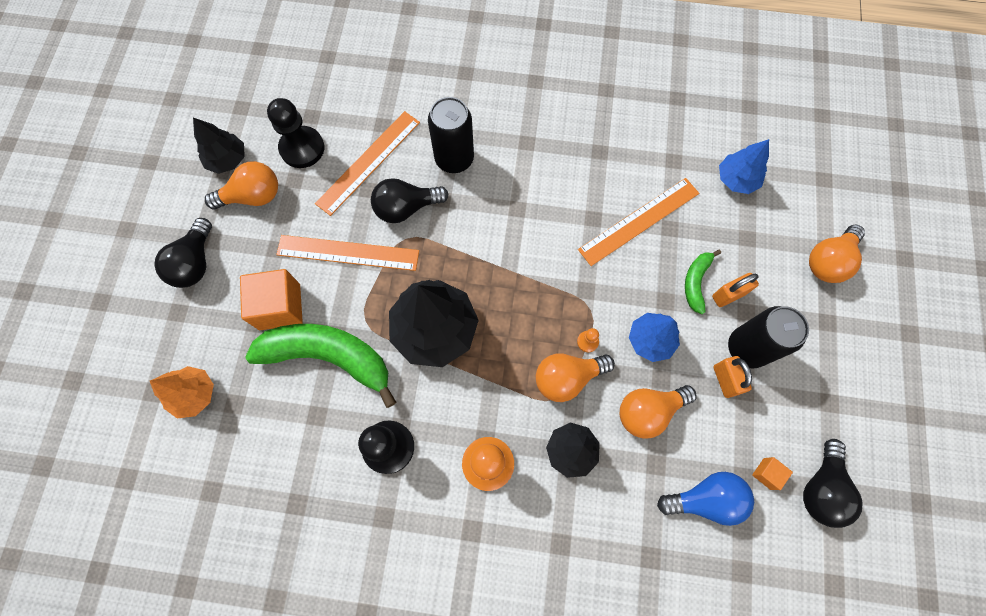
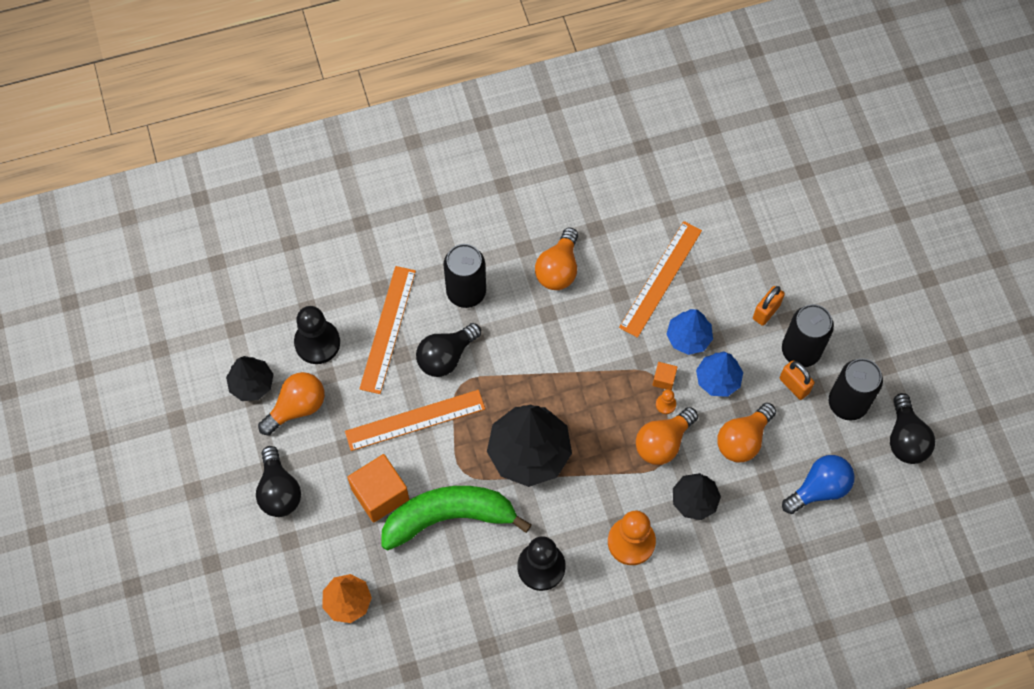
camera: 25 degrees left, 5 degrees down
(696, 282) = (734, 312): green banana -> none
(736, 179) = (729, 203): blue tree -> blue tree (688, 337)
(767, 473) = (859, 446): orange cube -> orange cube (664, 379)
(773, 422) = (847, 403): none -> black can
(828, 261) = (837, 245): orange light bulb -> orange light bulb (558, 269)

